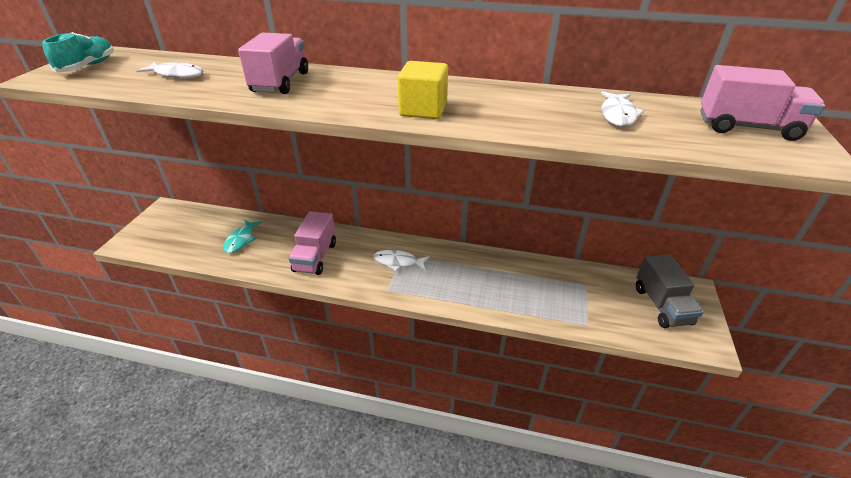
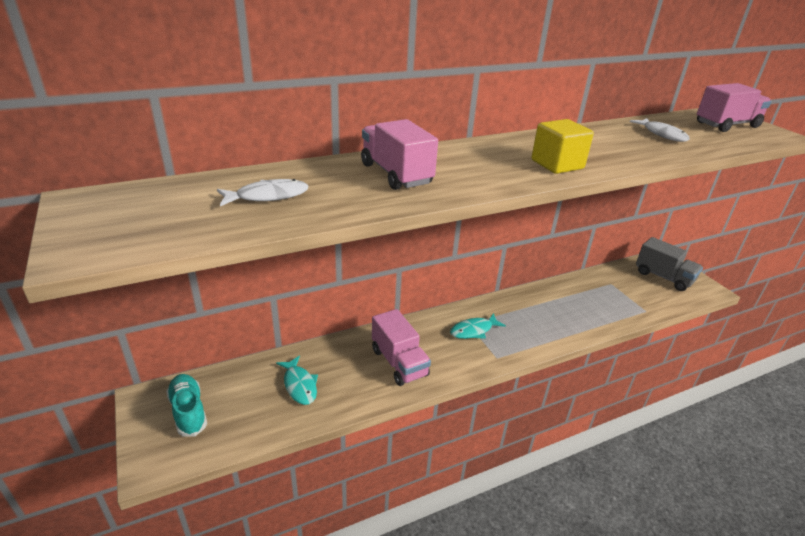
camera: 40 degrees left, 5 degrees down
(88, 66) = (117, 220): turquoise shoe -> turquoise shoe (188, 411)
(398, 262) = (473, 330): white fish -> turquoise fish

